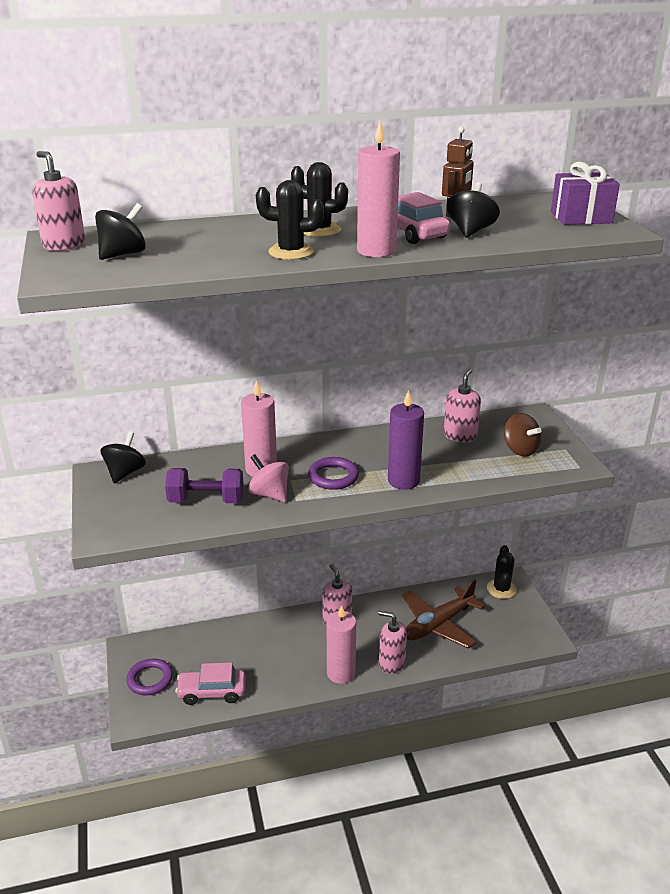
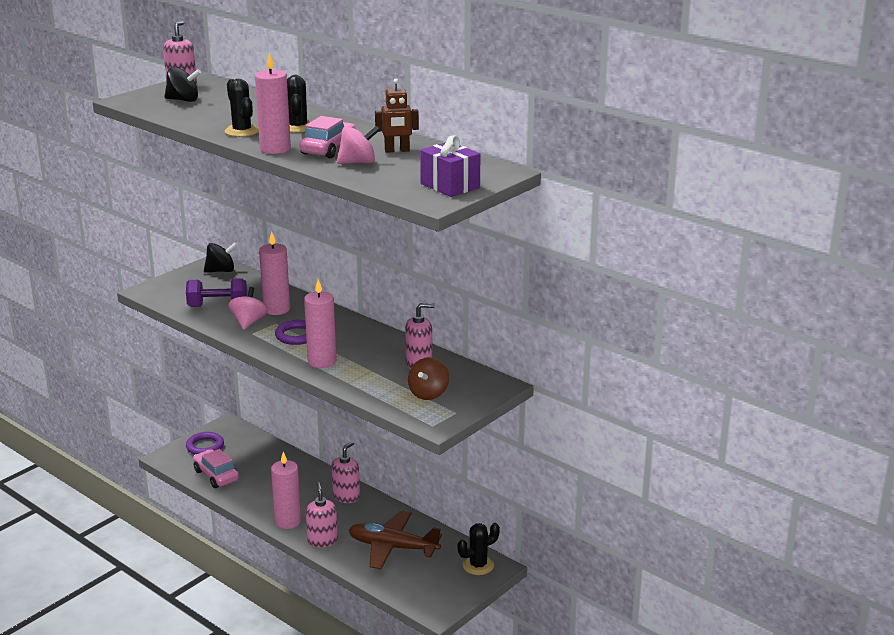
camera: 55 degrees right, 5 degrees down
(206, 500) = (218, 306): purple dumbbell -> purple dumbbell turned 60 degrees counterclockwise
(403, 481) = (322, 361): purple candle -> pink candle
(470, 231) = (358, 162): black spinning top -> pink spinning top

